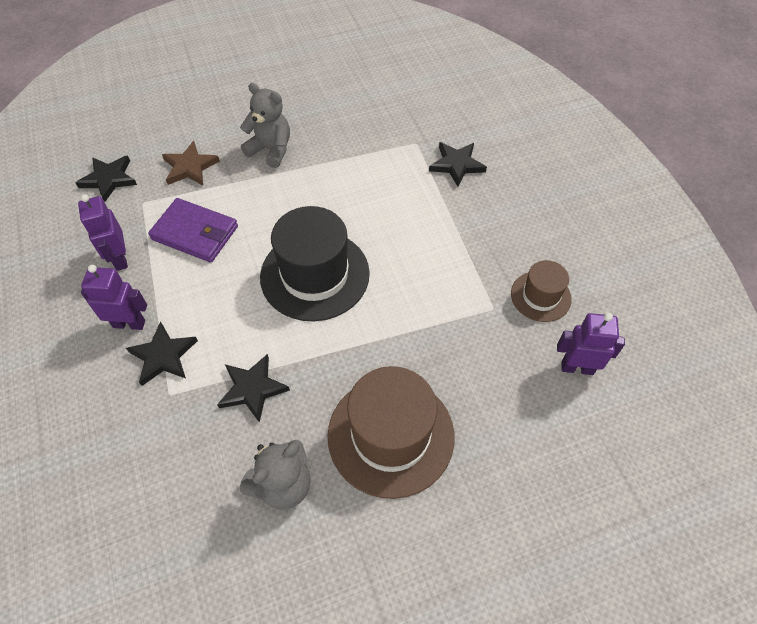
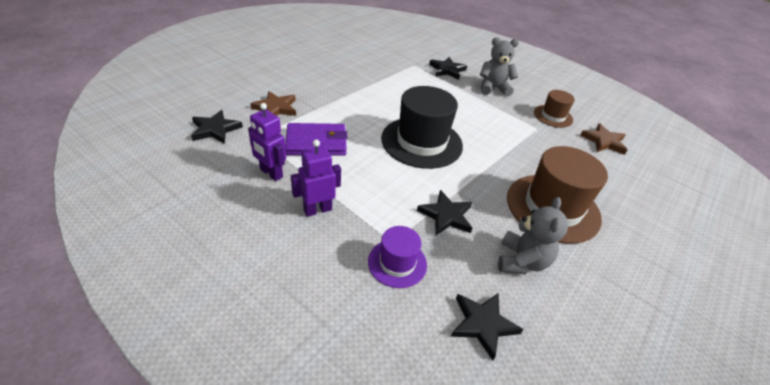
camera: 35 degrees left, 15 degrees down
(153, 422) = (397, 263): none -> purple hat
(163, 356) = (364, 220): black star -> black star (483, 324)
(271, 150) = (326, 87): grey teddy bear -> grey teddy bear (493, 88)
(577, 367) = (604, 141): purple robot -> brown star

